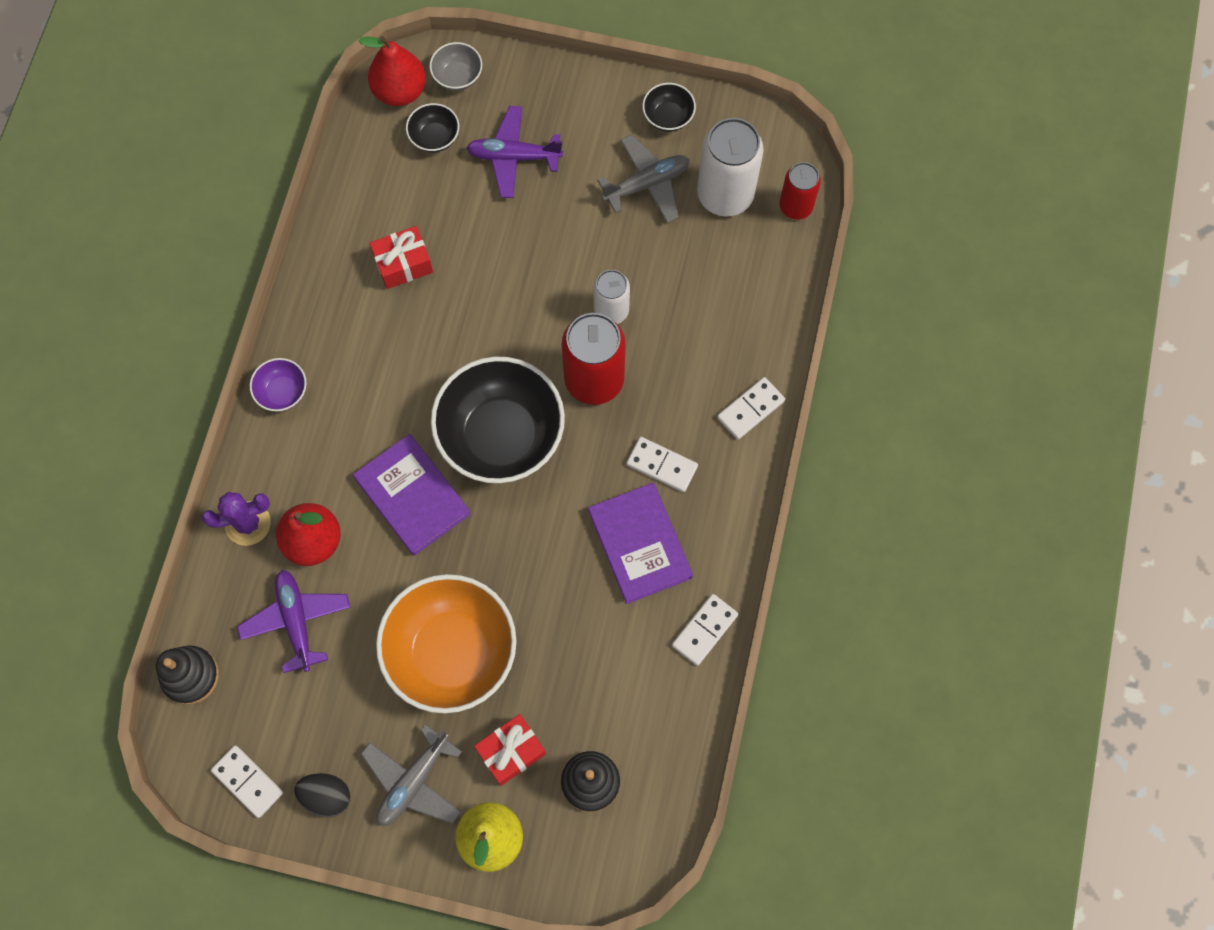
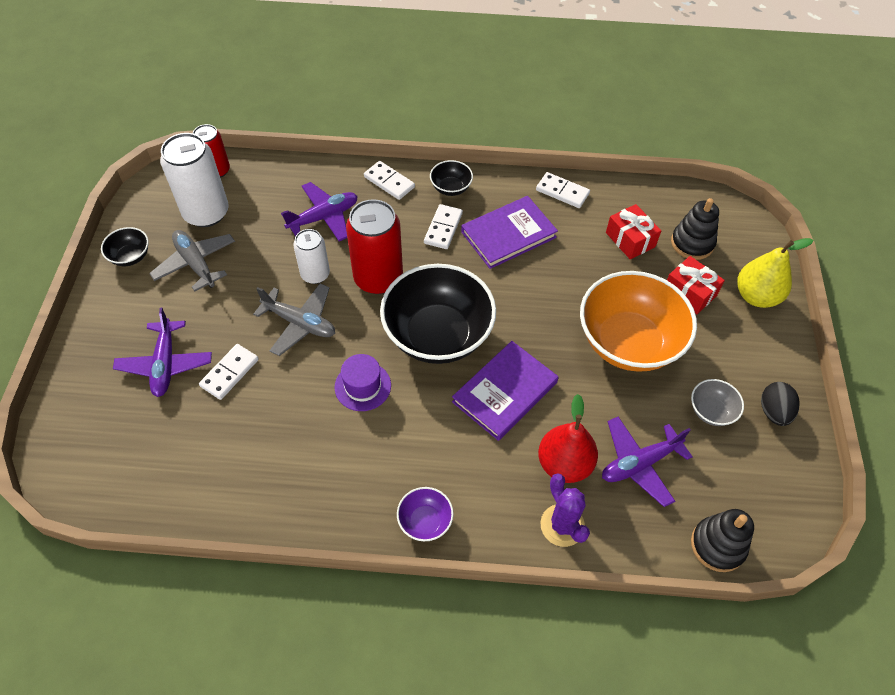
camera: 100 degrees left, 15 degrees down
(247, 782) = (788, 475): white domino -> white domino (230, 373)
(400, 91) = (84, 474): red pear -> none
(403, 264) = (280, 438): red gift -> red gift (630, 239)
(413, 781) = (737, 352): grey plane -> grey plane (300, 323)
(434, 138) = (141, 433): black bowl -> black bowl (451, 188)
(449, 348) = (363, 386): none -> purple hat
(457, 77) = (72, 424): grey bowl -> grey bowl (711, 411)
(699, 326) = (324, 217): none -> purple plane

